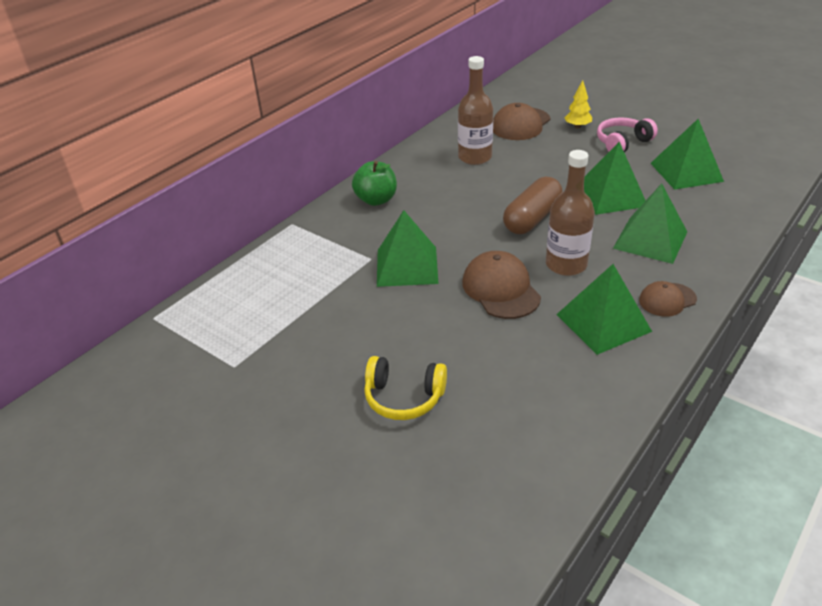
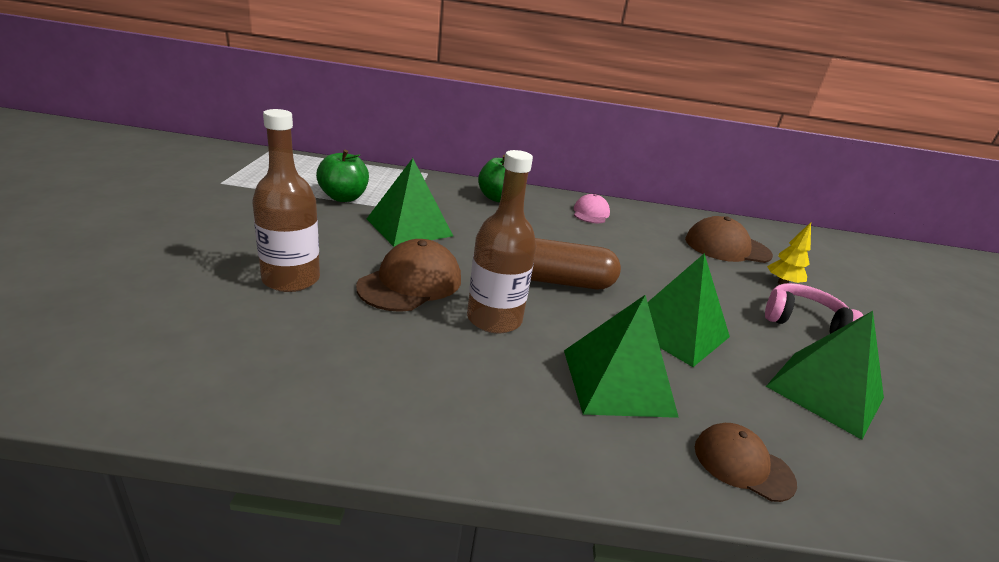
camera: 50 degrees right, 10 degrees down
(322, 290) = (343, 197): none -> green apple
(404, 397) = (196, 258): yellow headphones -> none
(432, 162) = (590, 213): none -> pink cap
(475, 157) = (629, 232): brown bottle -> brown bottle (291, 279)
(603, 322) = (395, 368): green pyramid -> none
(667, 300) = (489, 423): brown cap -> brown cap (742, 464)

